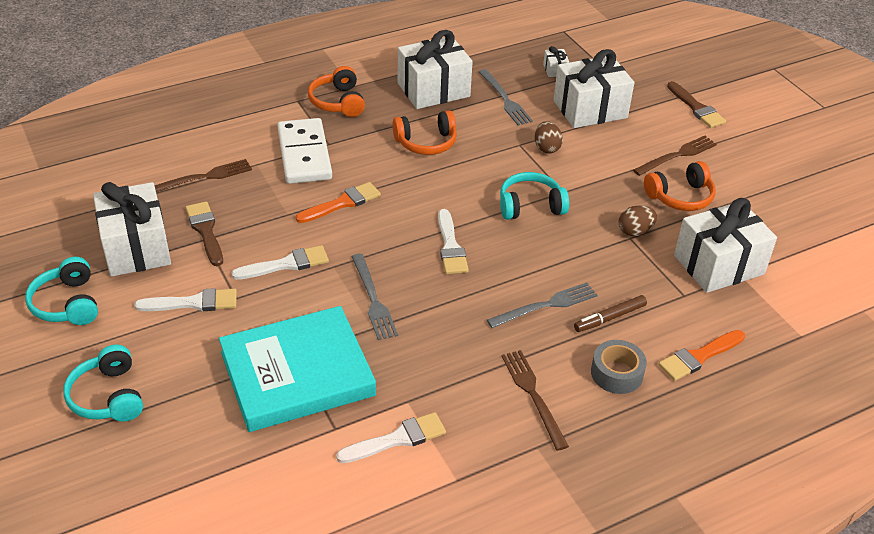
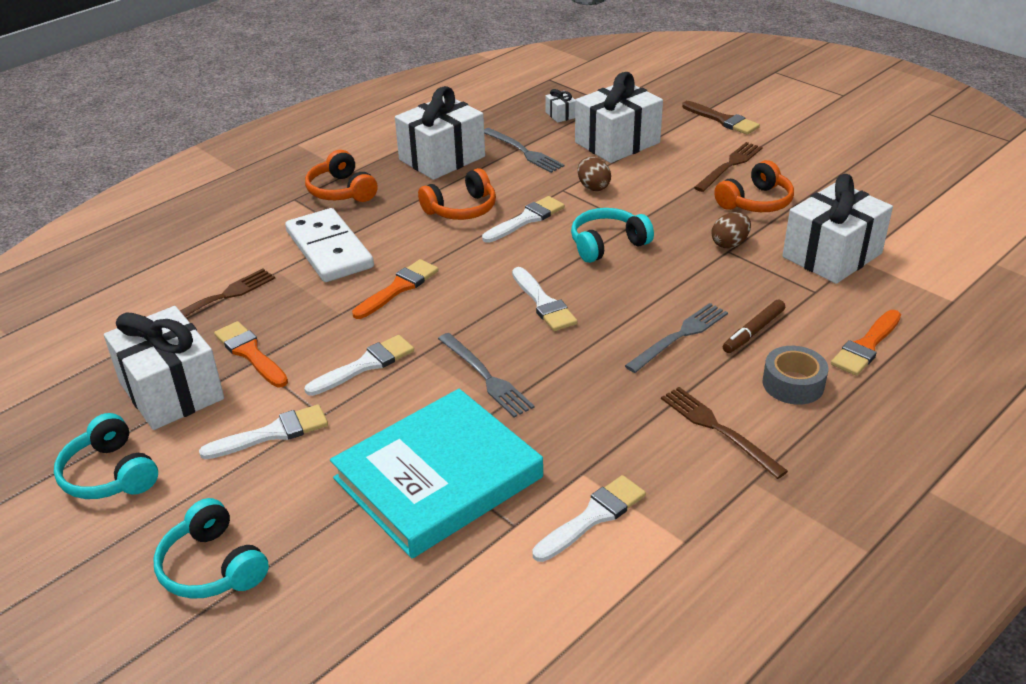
camera: 15 degrees left, 5 degrees down
(205, 231) = (250, 353): brown brush -> orange brush
(475, 165) = (526, 219): none -> white brush

